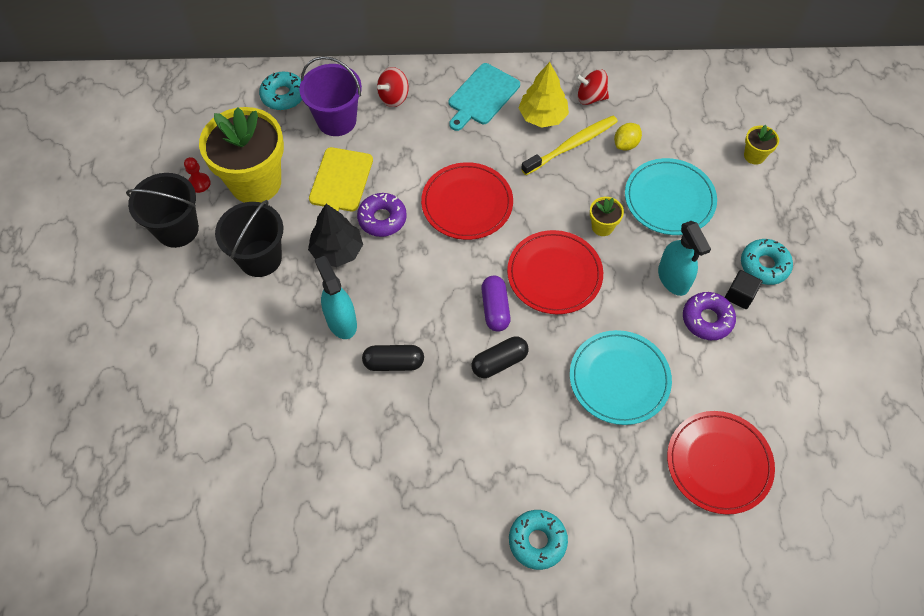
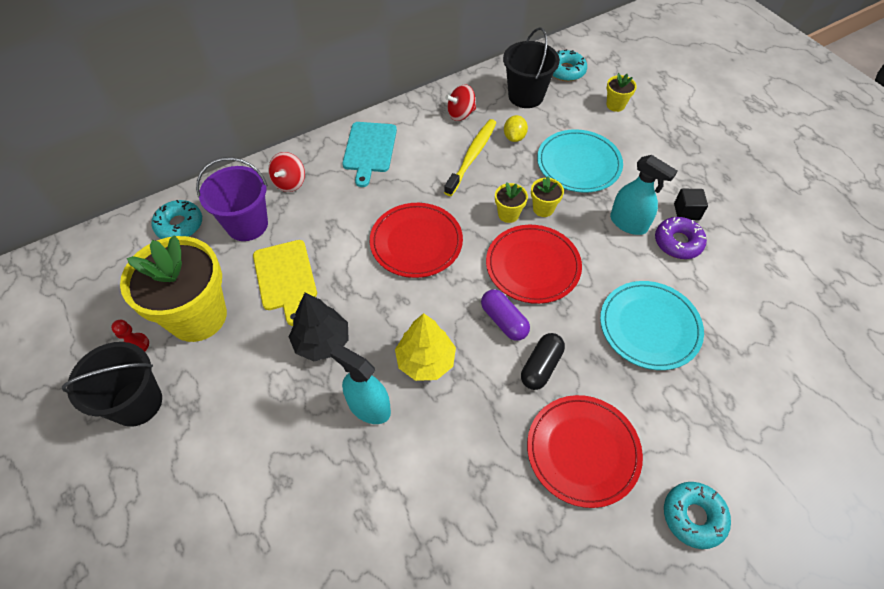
camera: 30 degrees left, 5 degrees down
(260, 258) = (246, 387): black bucket -> black bucket (526, 96)
(382, 219) = (347, 291): purple donut -> none
(393, 363) = (446, 420): black capsule -> none
(542, 116) = (432, 144): yellow tree -> yellow tree (425, 361)
(566, 217) = (508, 214): none -> yellow flower pot
(719, 463) = (778, 355): red plate -> red plate (583, 451)
(764, 265) = (686, 181): turquoise donut -> turquoise donut (565, 71)

